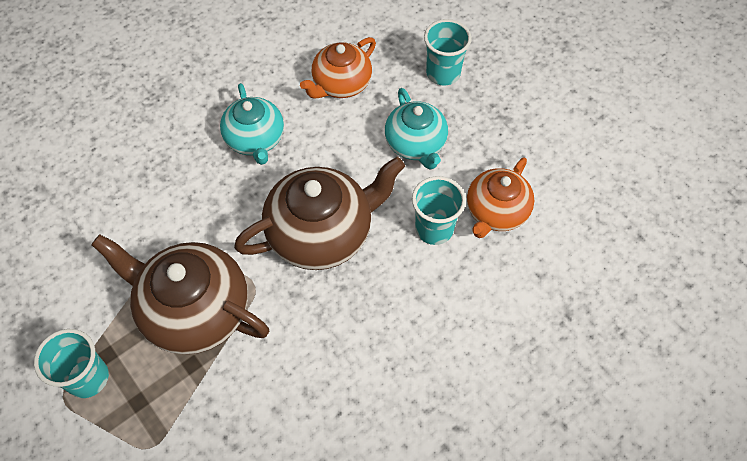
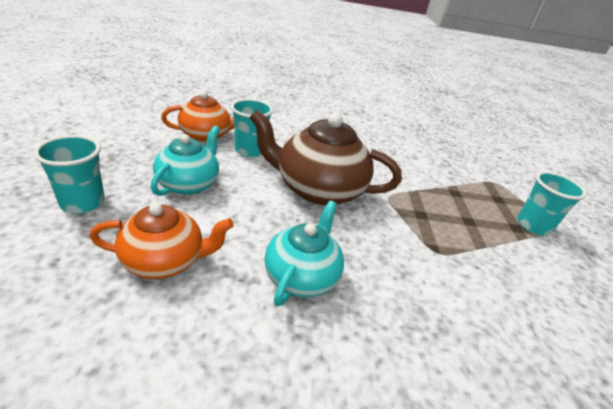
camera: 145 degrees left, 25 degrees down
(194, 310) = (440, 211): brown teapot -> none

